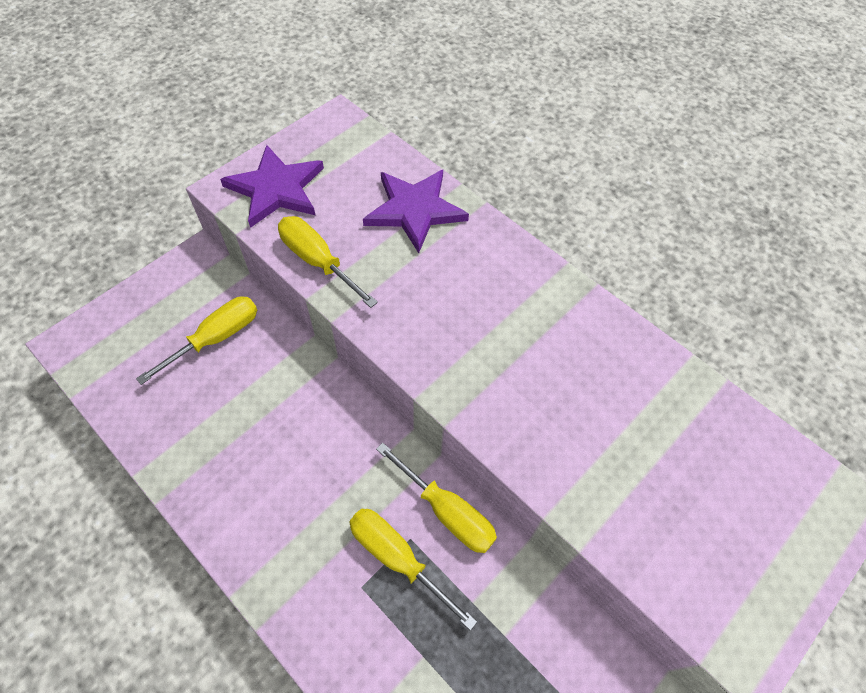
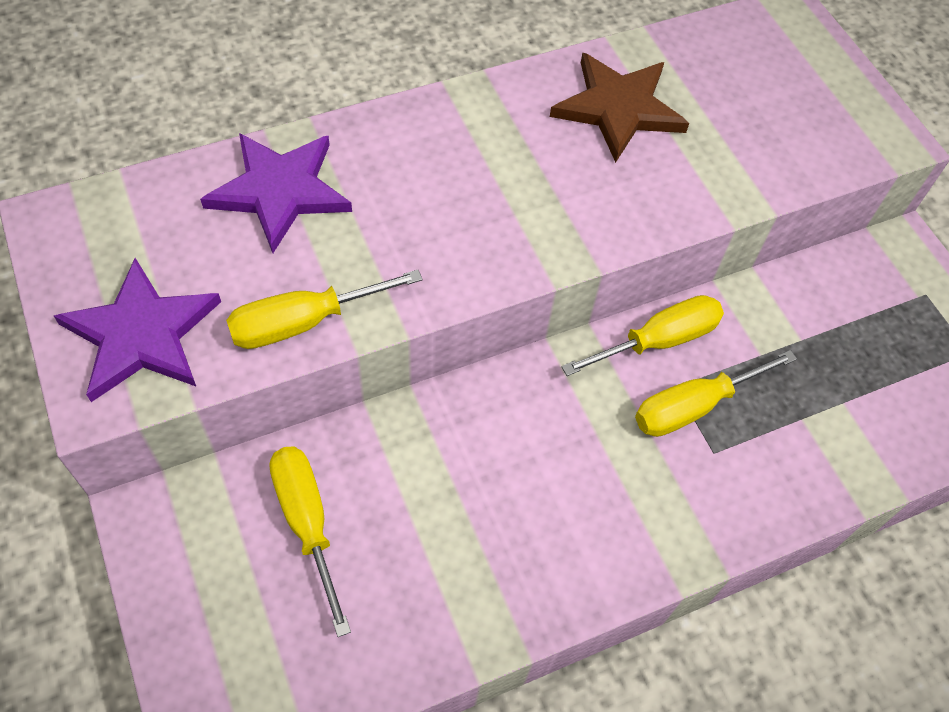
camera: 70 degrees left, 0 degrees up
(619, 388) = (618, 108): none -> brown star

